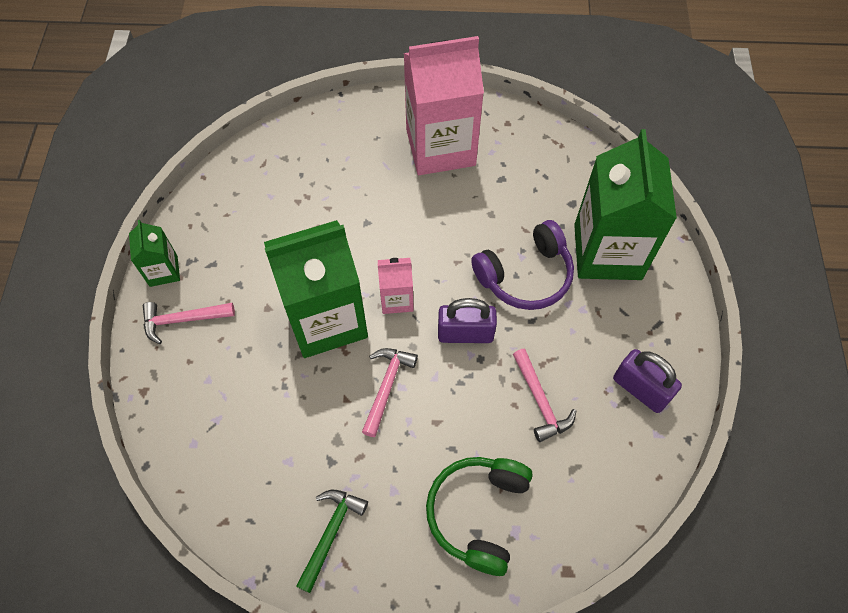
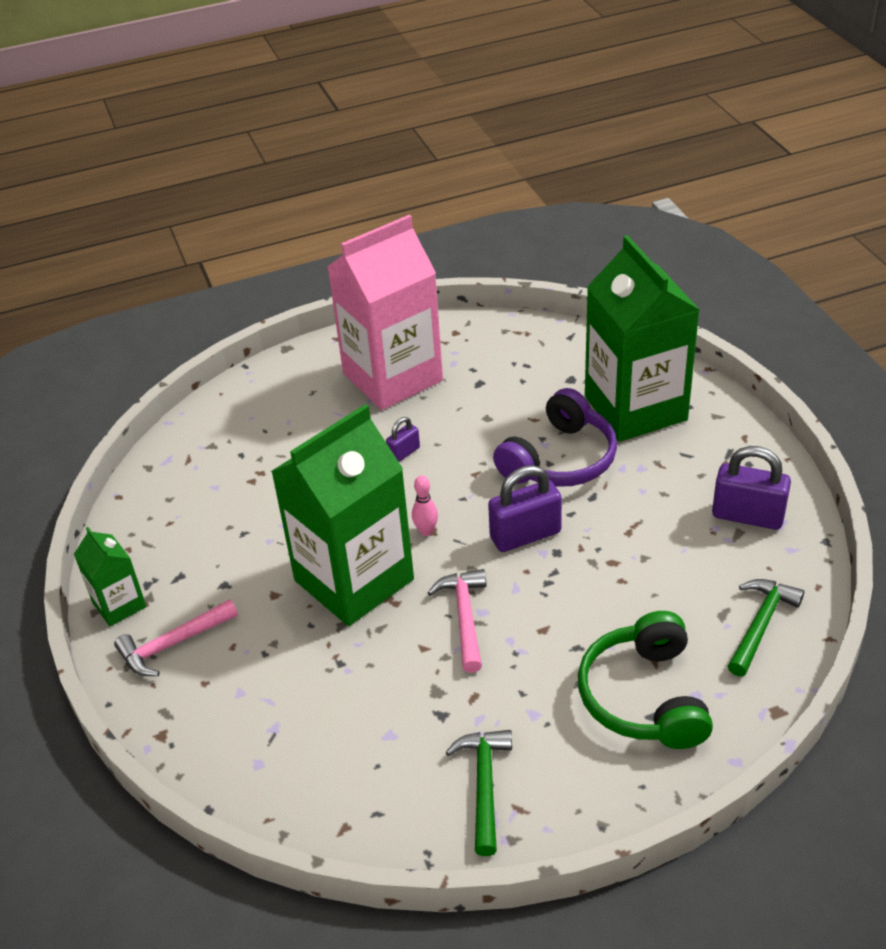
camera: 20 degrees left, 20 degrees down
(396, 299) = (426, 531): pink carton -> pink bowling pin
(415, 221) = (404, 453): none -> purple padlock
(540, 401) = (648, 566): pink hammer -> none
(596, 491) = (760, 624): none -> green hammer

